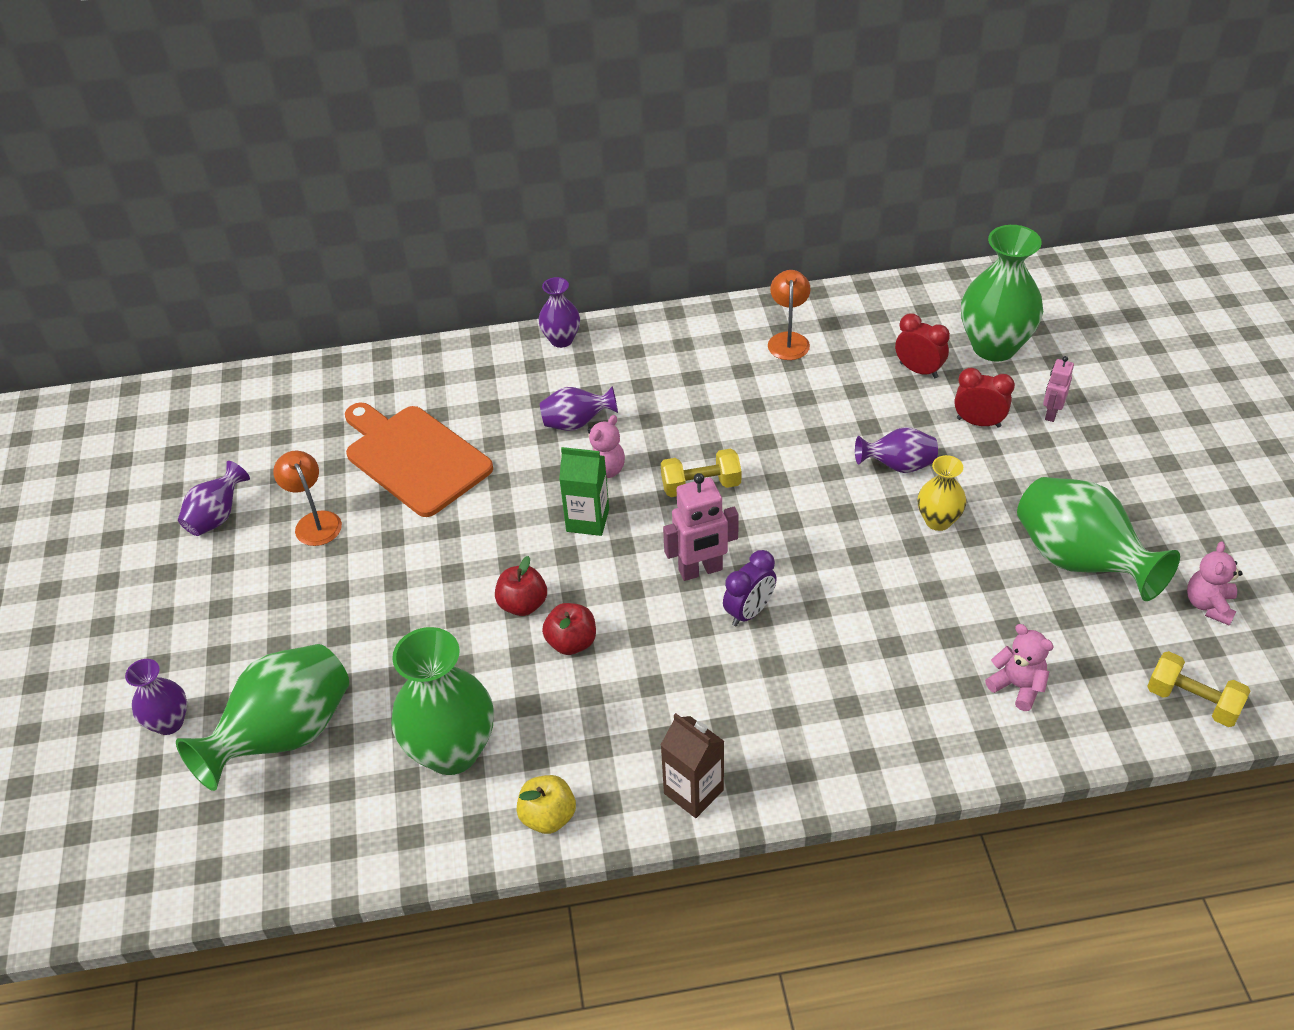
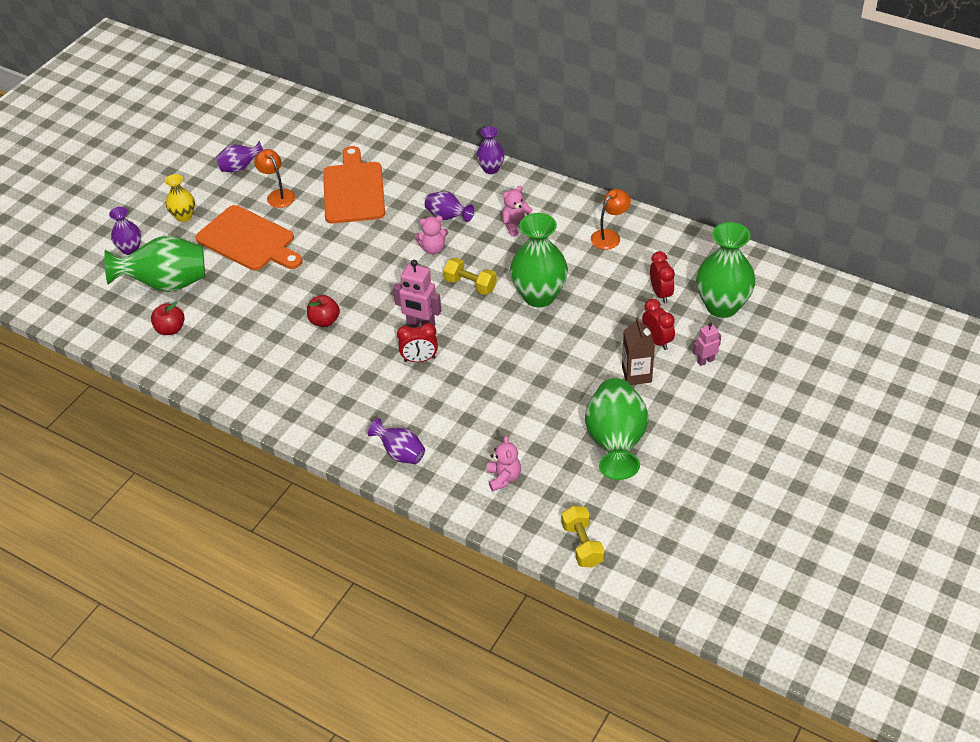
camera: 40 degrees right, 0 degrees up
(315, 521) = (278, 195): orange lamp -> orange lamp turned 45 degrees counterclockwise
(341, 603) = (249, 240): none -> orange cutting board
(452, 751) = (223, 335): green vase -> green vase (539, 296)
(523, 604) = (323, 290): red apple -> red apple (170, 329)
(548, 817) = (230, 388): yellow apple -> none
(587, 520) = (397, 269): green carton -> none
(693, 792) = (300, 420): brown carton -> brown carton (636, 374)
(749, 612) = (419, 359): purple clock -> red clock
(898, 466) = (583, 336): purple vase -> purple vase (400, 453)
(938, 520) = (568, 376): yellow vase -> yellow vase (184, 216)
(1208, 605) = (656, 509): pink teddy bear -> pink teddy bear (516, 225)

